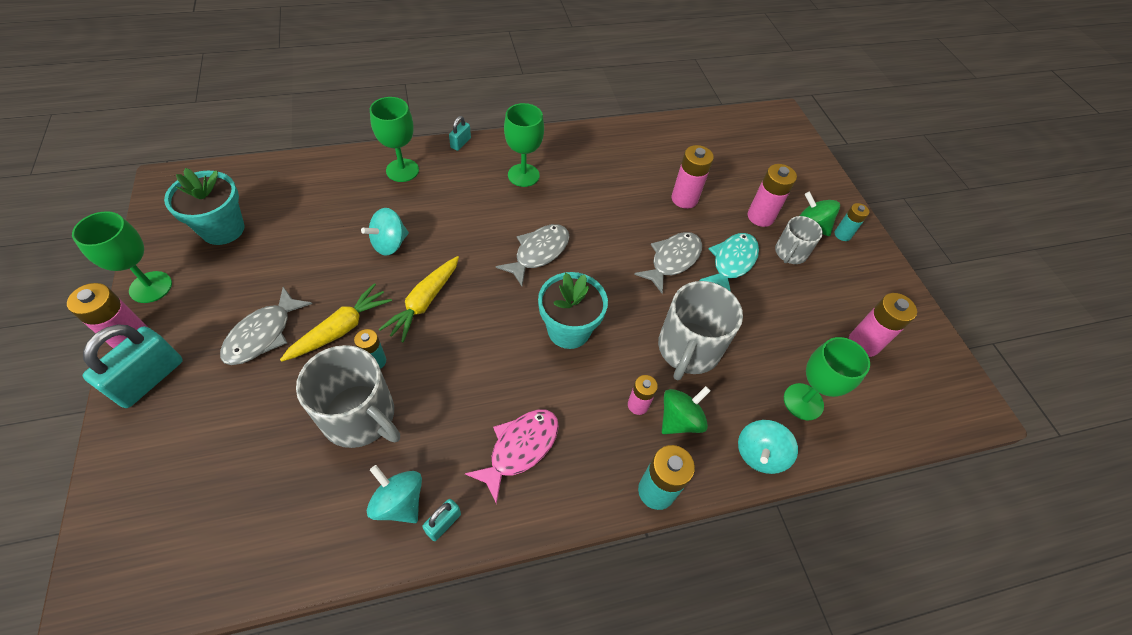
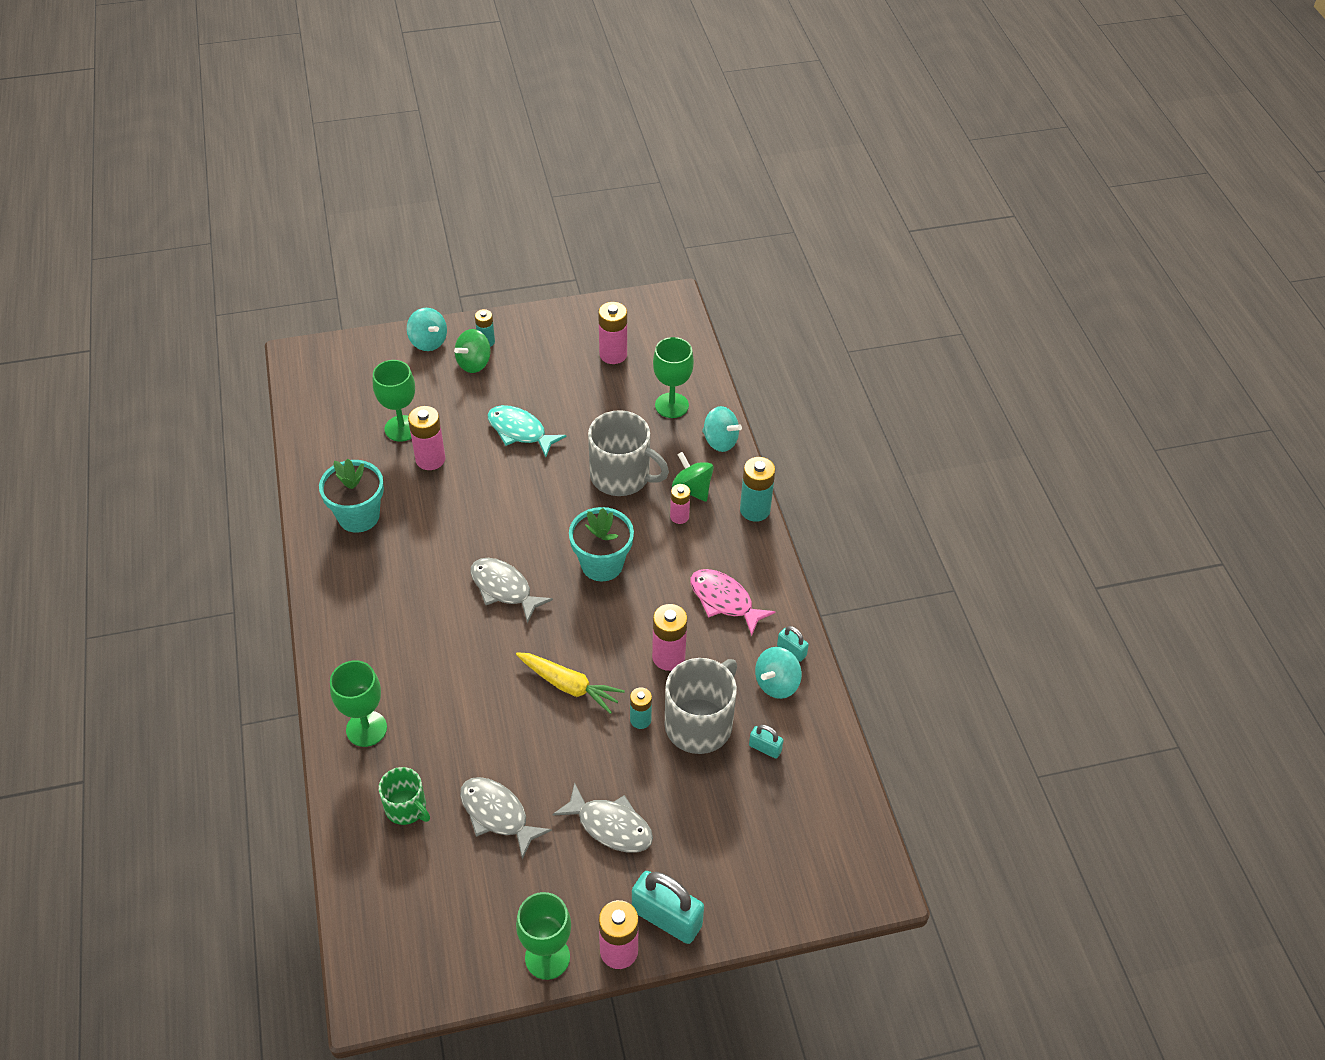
camera: 85 degrees left, 5 degrees down
(223, 229) = (459, 906): turquoise flower pot -> turquoise flower pot (358, 516)
(323, 196) = (406, 808): none -> green mug
(341, 329) = (603, 756): yellow carrot -> none
(389, 244) = (487, 727): turquoise spinning top -> turquoise spinning top (428, 342)
(460, 143) = (320, 671): turquoise padlock -> turquoise padlock (765, 748)
(523, 175) = (383, 604): green goblet -> green goblet (402, 428)
(672, 260) = (516, 477): grey fish -> grey fish (497, 814)
(760, 217) = (459, 400): pink battery -> pink battery (668, 657)
(790, 253) = (509, 385): grey mug -> none

